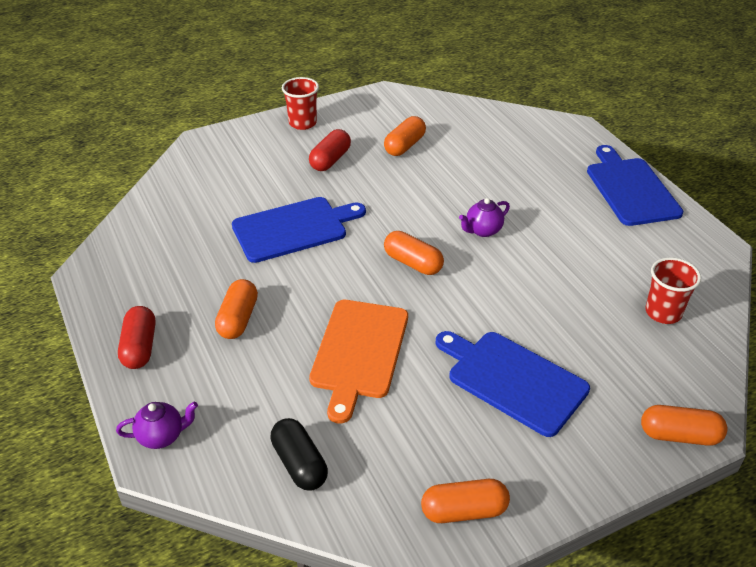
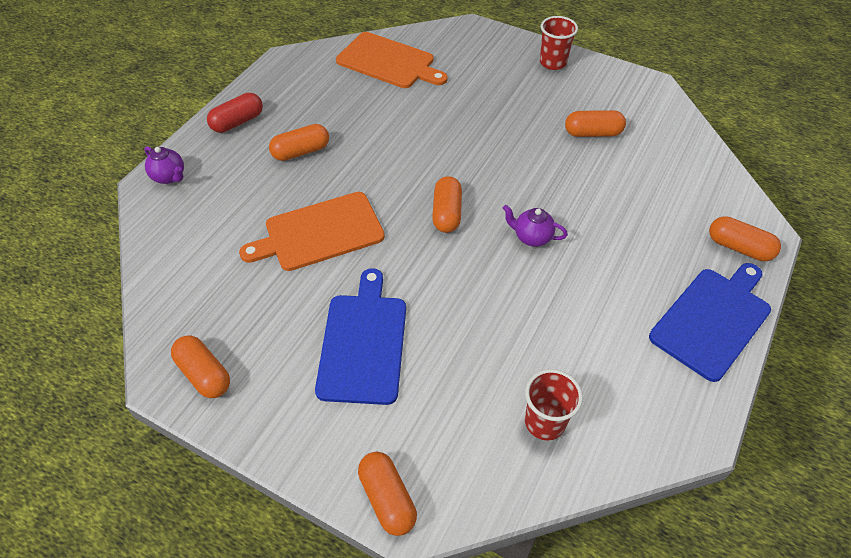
camera: 55 degrees right, 10 degrees up
(183, 208) = (388, 62): none -> orange cutting board
(293, 228) = (421, 126): blue cutting board -> none
(299, 464) = (190, 257): black capsule -> none
(330, 160) = (524, 102): red capsule -> none
(578, 144) = (739, 247): none -> orange capsule

